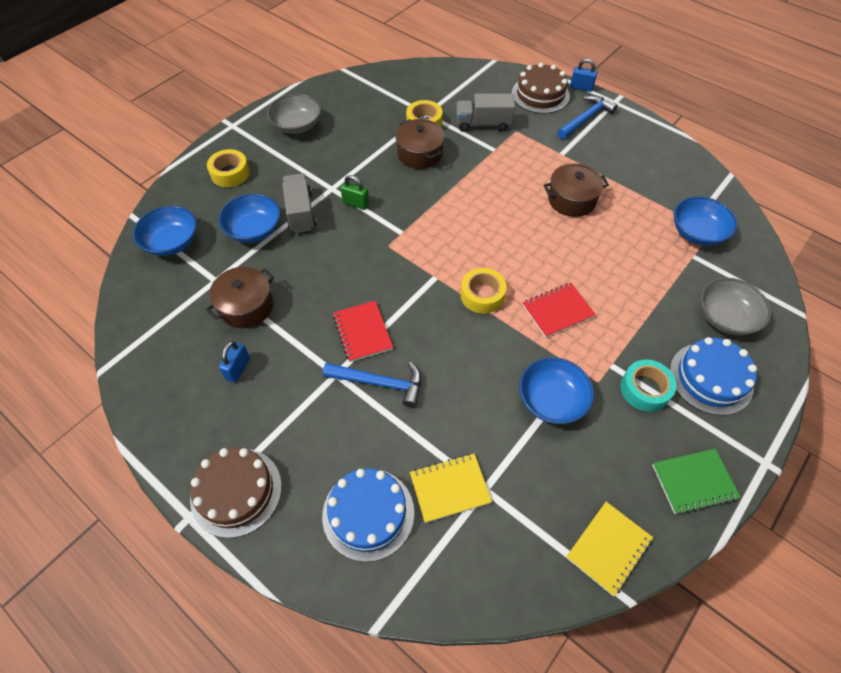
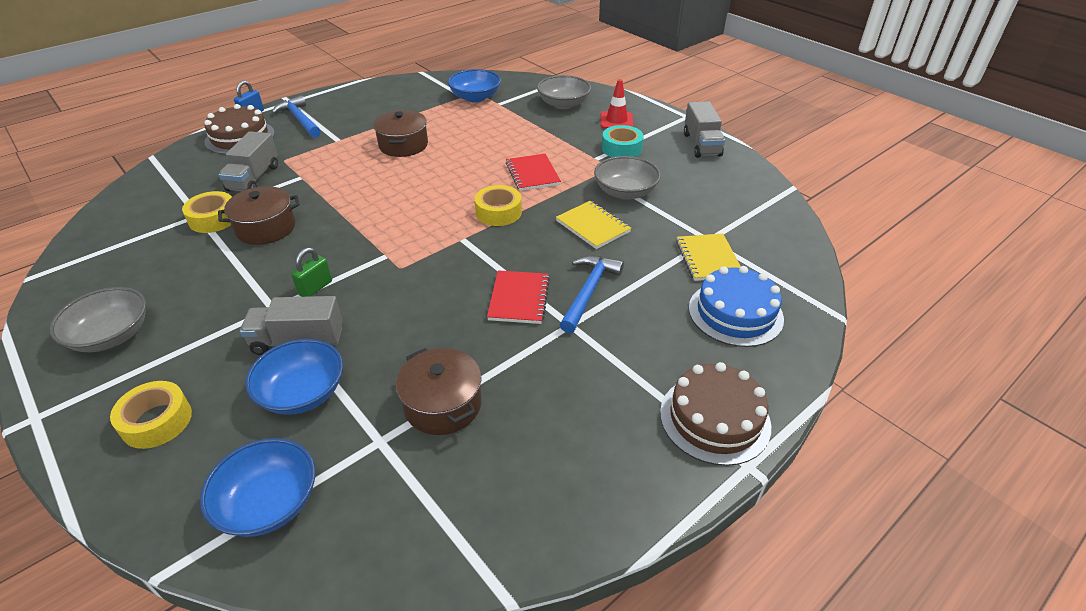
camera: 80 degrees left, 15 degrees down
(238, 369) = (543, 415): blue padlock -> none
(362, 332) = (519, 299): red notebook -> red notebook turned 75 degrees counterclockwise
(551, 400) = (625, 192): blue bowl -> grey bowl
(608, 548) = (755, 188): yellow notebook -> yellow notebook (593, 226)
(694, 482) = (701, 144): green notebook -> grey truck
(711, 378) = (616, 121): blue cake -> red traffic cone

